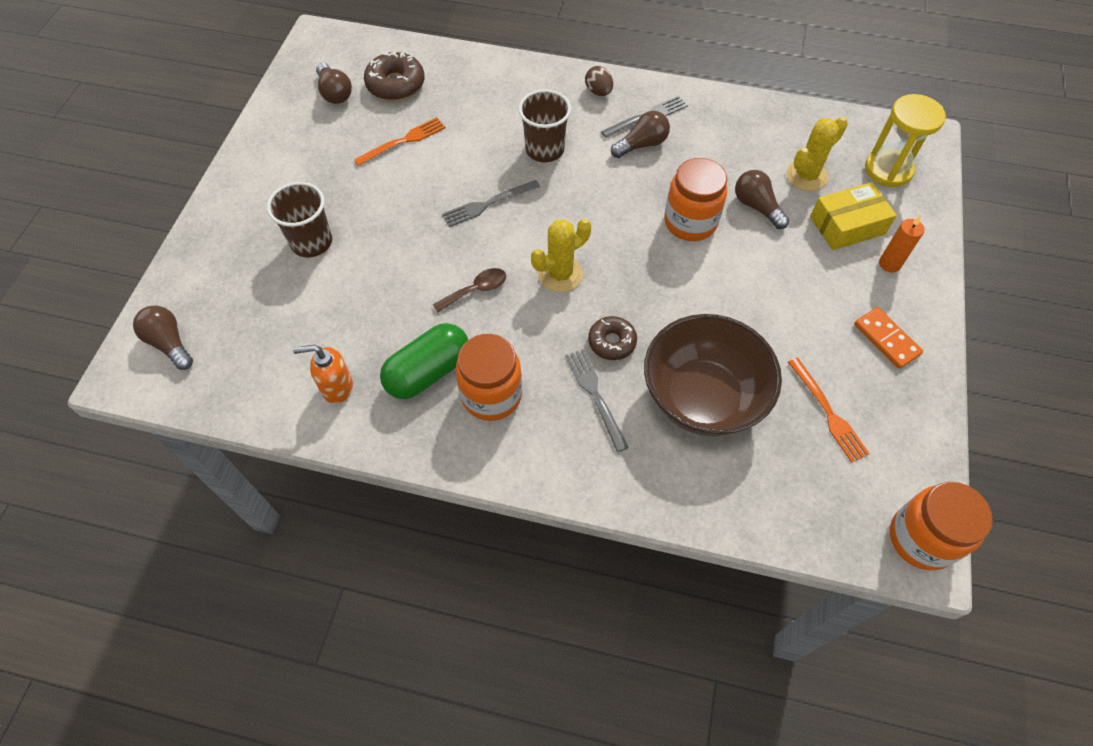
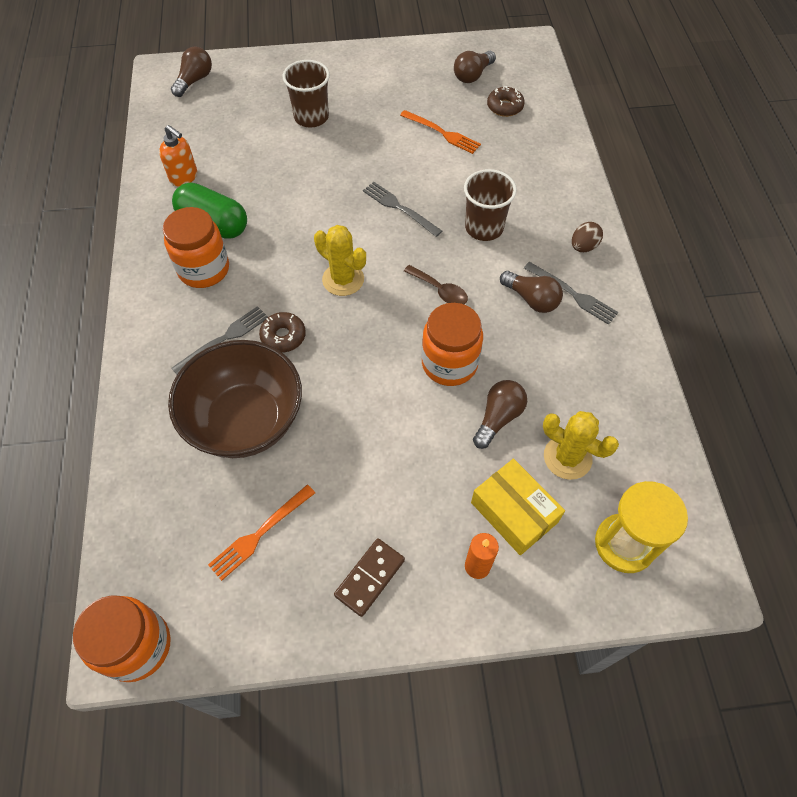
camera: 70 degrees right, 0 degrees up
(337, 387) = (184, 177): orange soap dispenser -> orange soap dispenser turned 150 degrees clockwise
(395, 84) = (505, 107): brown donut -> brown donut, size x0.66
(476, 290) = (303, 228): brown spoon -> brown spoon (440, 290)
(886, 339) = (370, 578): orange domino -> brown domino

